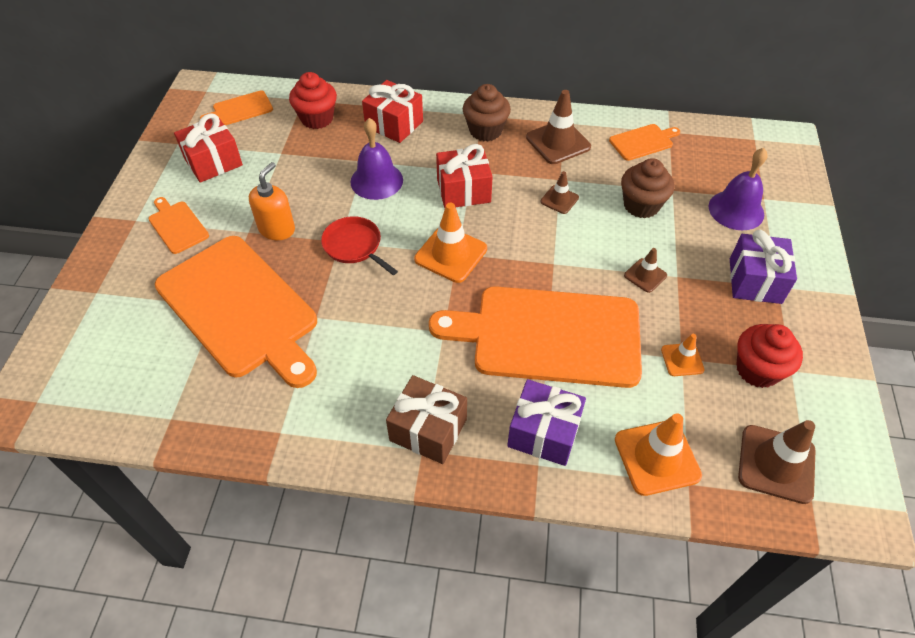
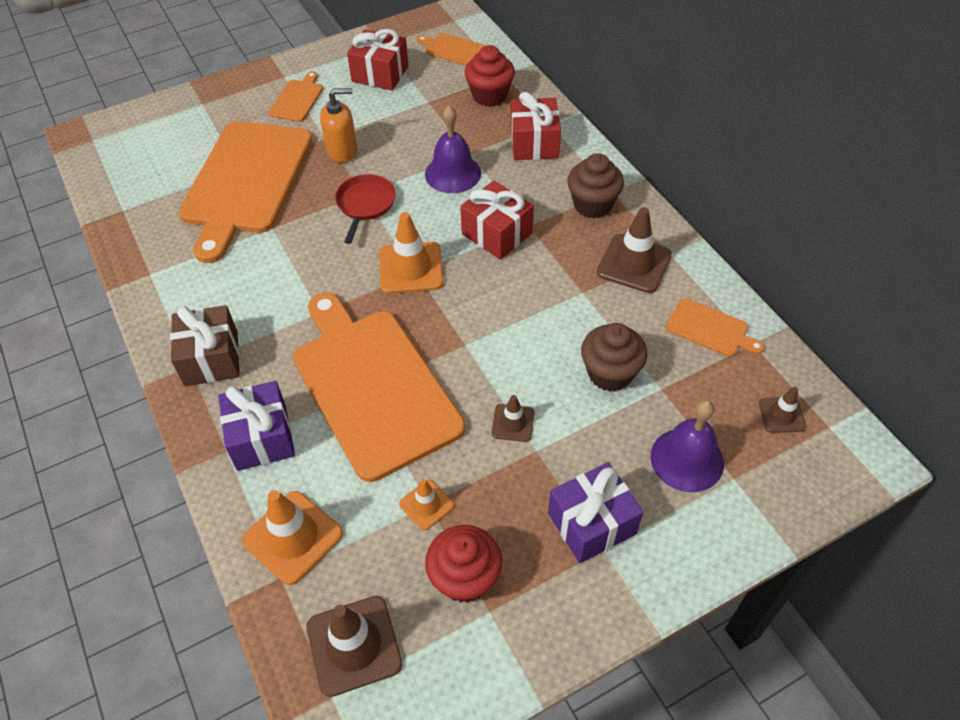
camera: 55 degrees right, 0 degrees up
(559, 200) = (553, 306): brown traffic cone -> brown traffic cone (781, 415)

